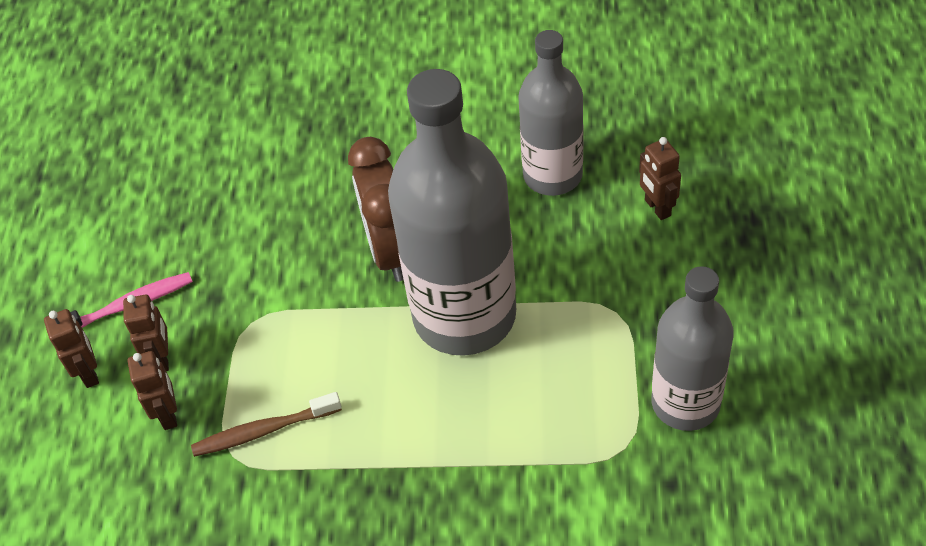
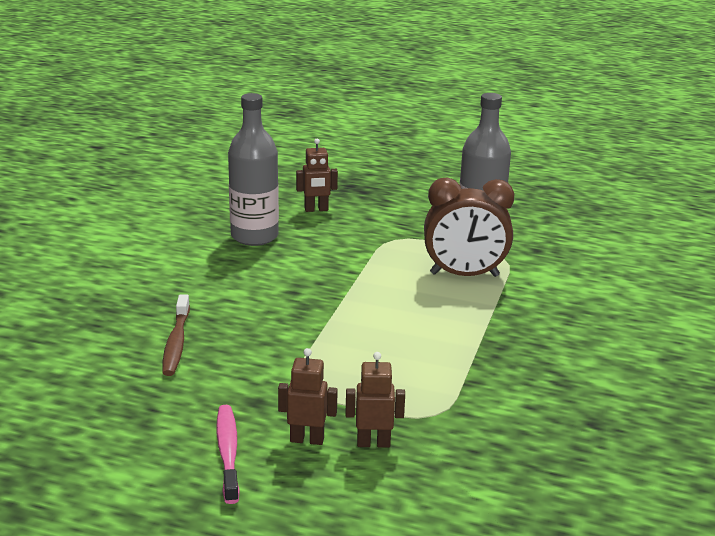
camera: 80 degrees left, 25 degrees down
(89, 373) = (296, 487): brown robot -> none
(263, 431) = (418, 395): brown toothbrush -> brown toothbrush (176, 343)
(390, 251) = (273, 310): brown clock -> brown clock (464, 275)
(464, 315) = (359, 291): grey bottle -> none

